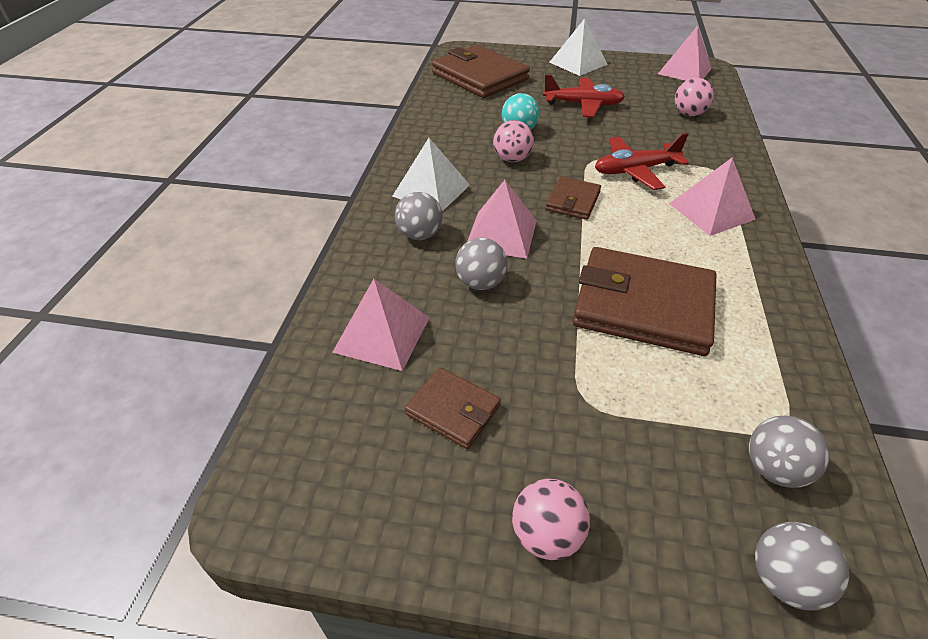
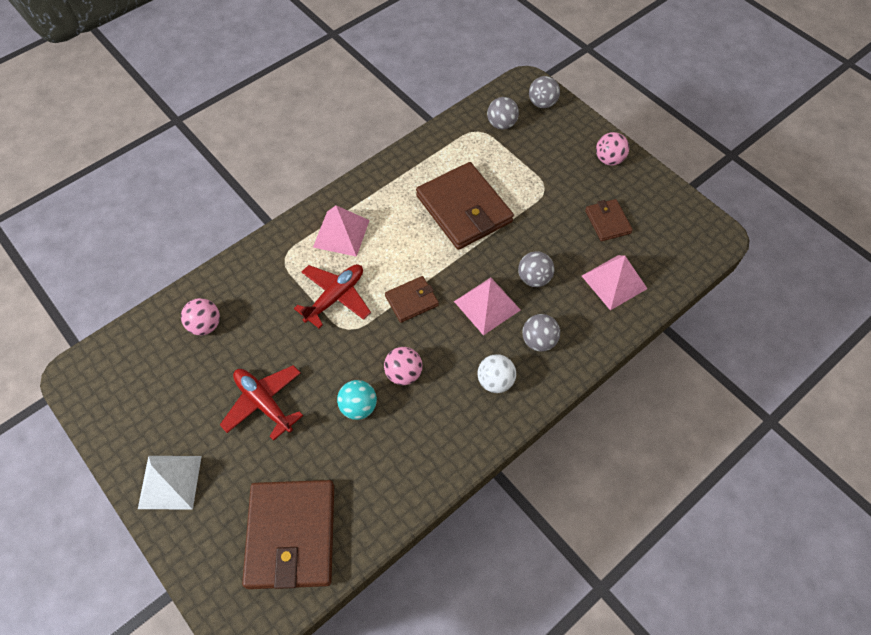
camera: 140 degrees left, 15 degrees up
(431, 190) = (495, 381): white pyramid -> white ball
(635, 170) = (335, 297): red plane -> red plane turned 75 degrees counterclockwise
(684, 71) = (105, 385): pink pyramid -> none

